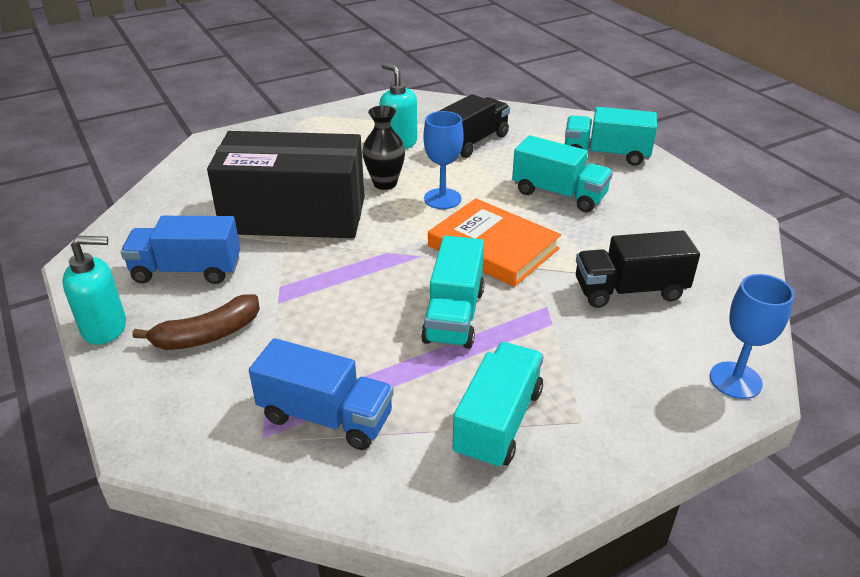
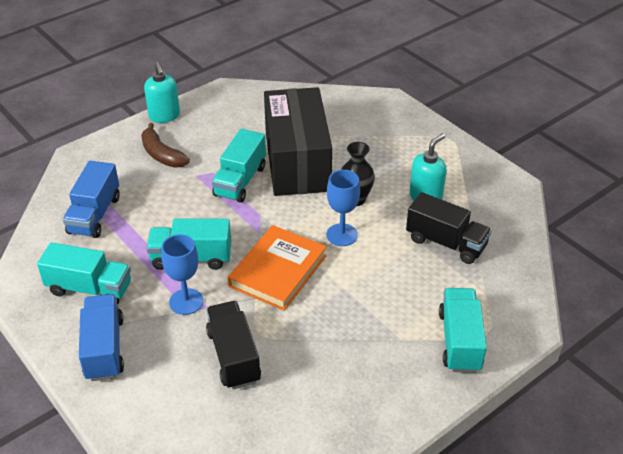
camera: 80 degrees right, 5 degrees up
(187, 270) = (223, 131): blue truck -> blue truck (104, 349)
(559, 194) = (370, 308): turquoise truck -> turquoise truck (240, 181)
(735, 380) = (131, 417): blue goblet -> blue goblet (186, 301)

